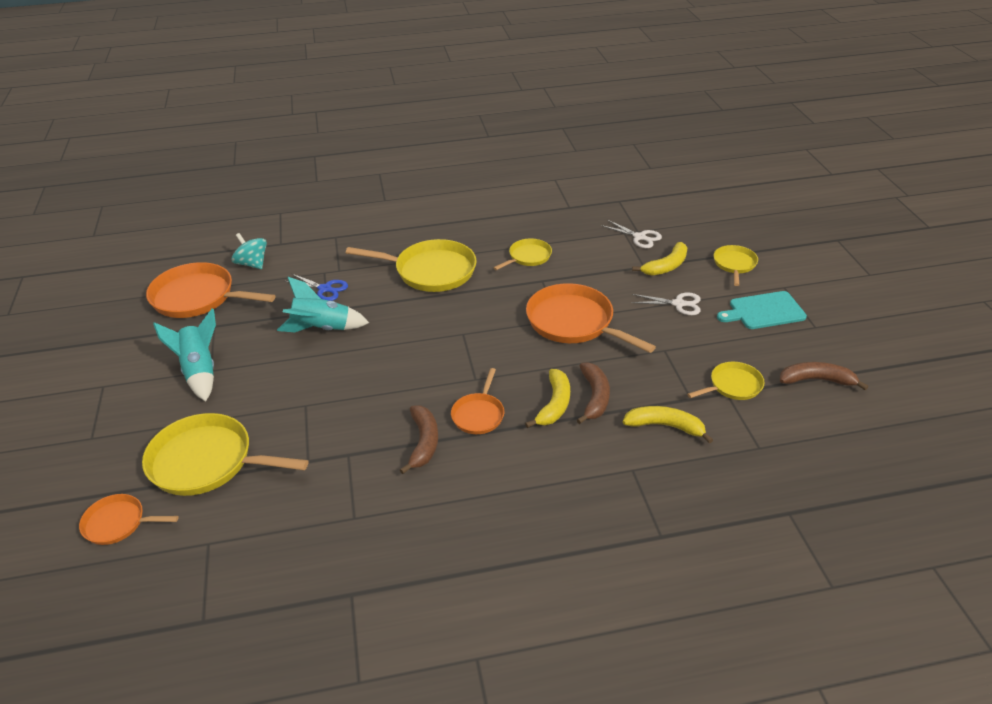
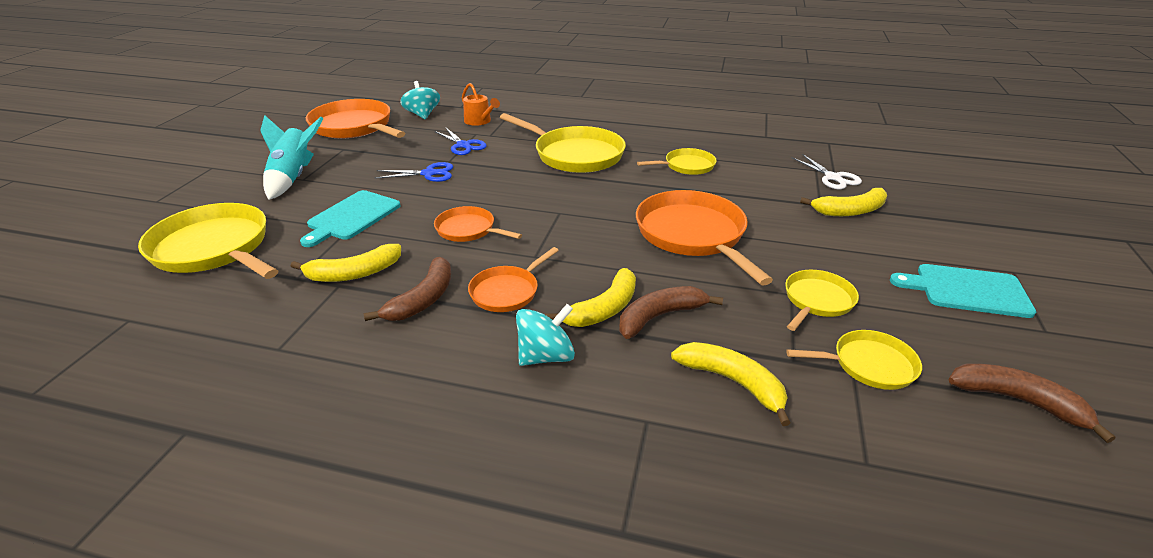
camera: 25 degrees right, 5 degrees down
(118, 523) = (87, 274): orange pan -> orange pan (468, 230)
(296, 393) = (352, 217): none -> turquoise cutting board
(315, 256) = (479, 121): none -> orange watering can
(321, 329) = (428, 173): turquoise rocket -> blue scissors
(350, 441) = (354, 273): none -> yellow banana
(543, 452) = (546, 356): none -> turquoise spinning top
(594, 397) = (659, 317): brown banana -> brown banana turned 150 degrees counterclockwise
(678, 304) = (843, 251): white scissors -> none
(734, 264) = (948, 230): yellow pan -> yellow pan (817, 301)

